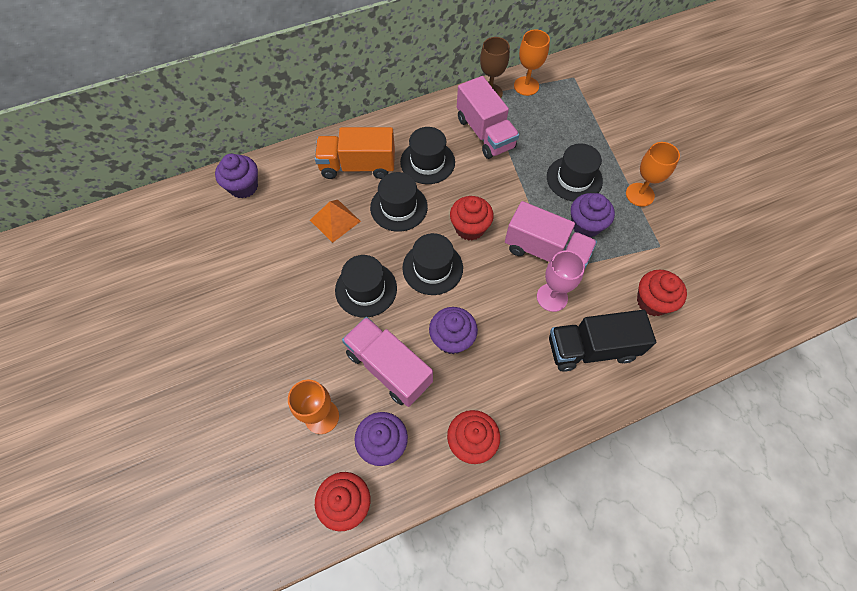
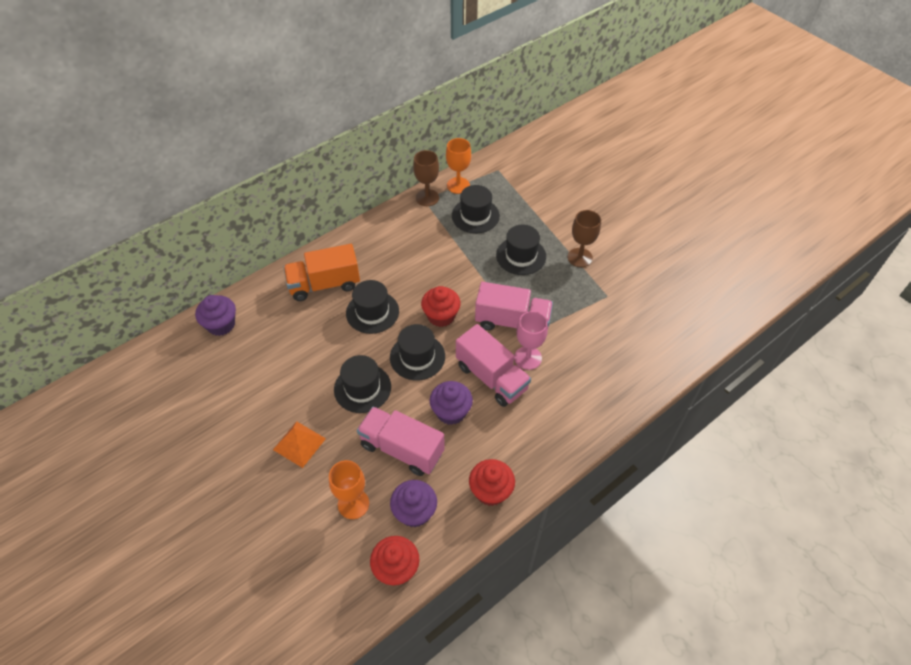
camera: 15 degrees left, 10 degrees down
(335, 220) = (317, 336): orange pyramid -> orange pyramid (299, 444)
(427, 162) = (387, 268): black hat -> black hat (475, 216)
(485, 133) = (432, 233): pink truck -> pink truck (491, 377)
(586, 225) = (541, 292): purple cupcake -> none
(591, 349) = (572, 392): black truck -> none
(640, 194) = (580, 257): orange goblet -> brown goblet
(652, 301) = (612, 342): red cupcake -> none

